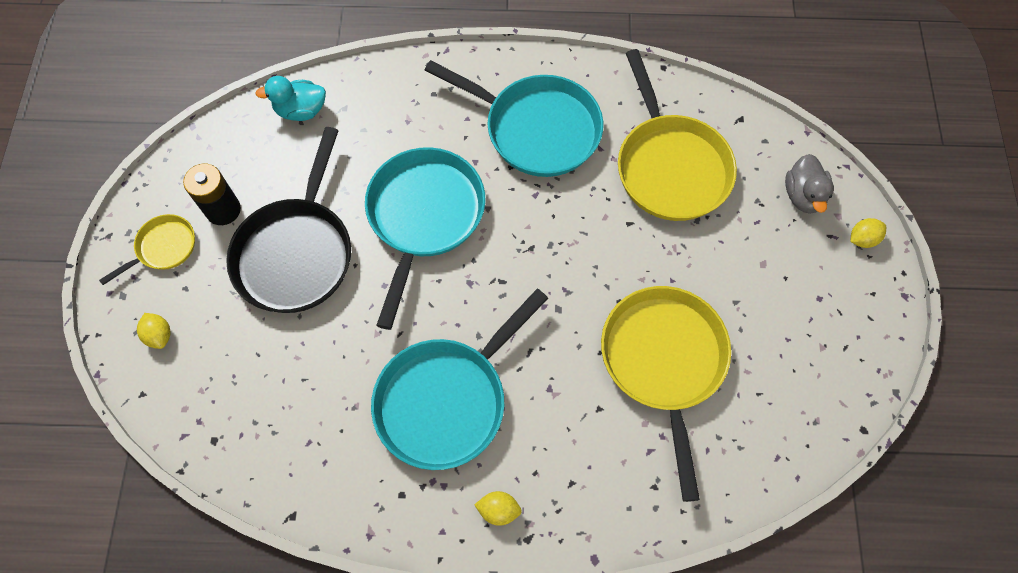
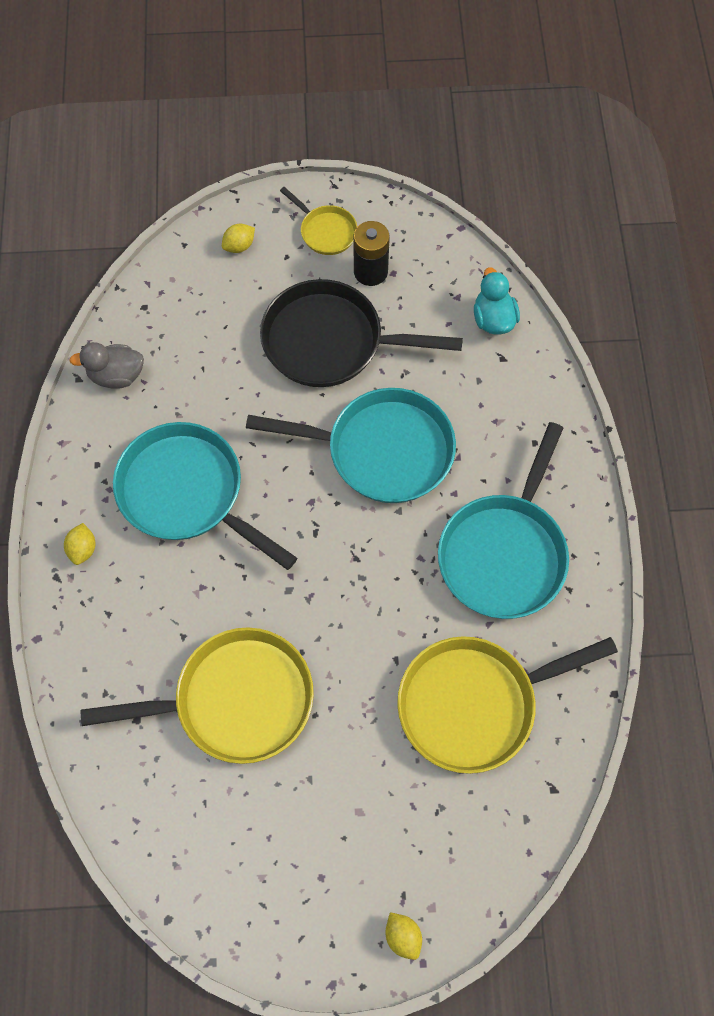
camera: 85 degrees right, 0 degrees up
(803, 196) = (454, 864): grey duck -> grey duck (116, 375)

